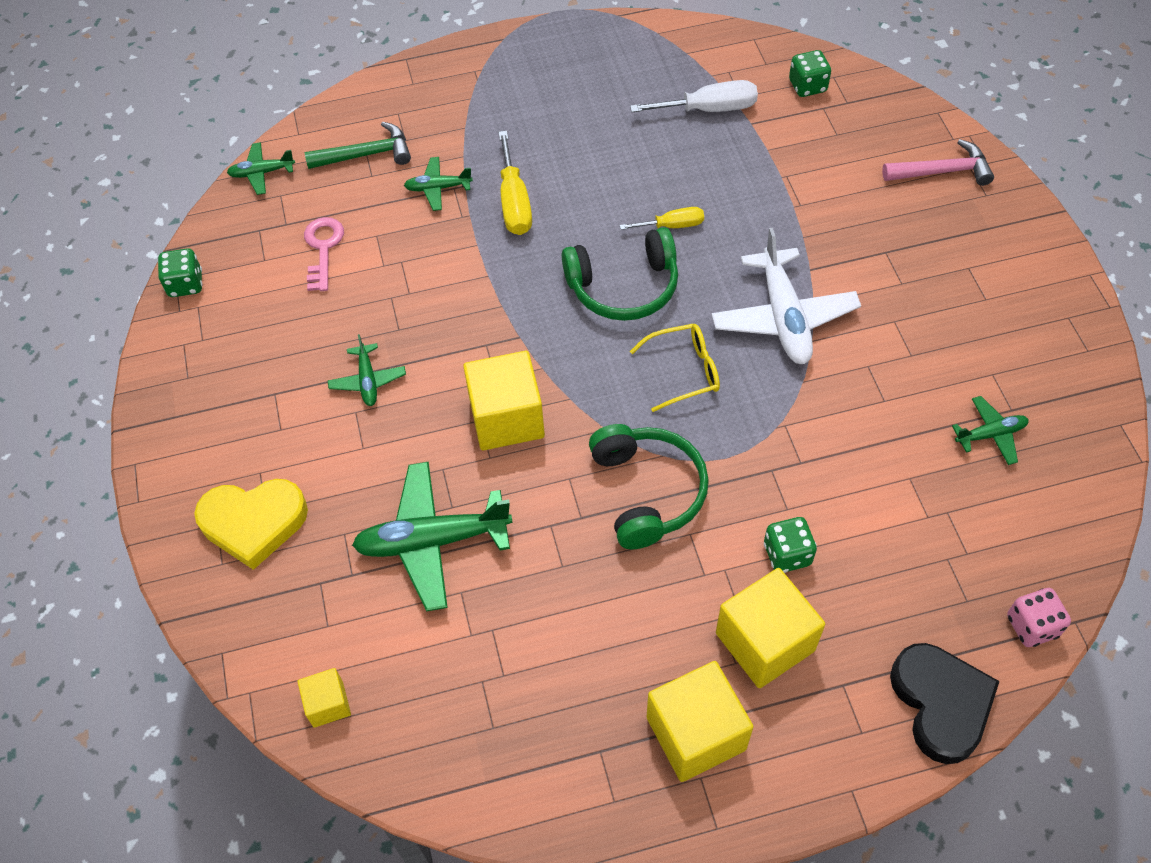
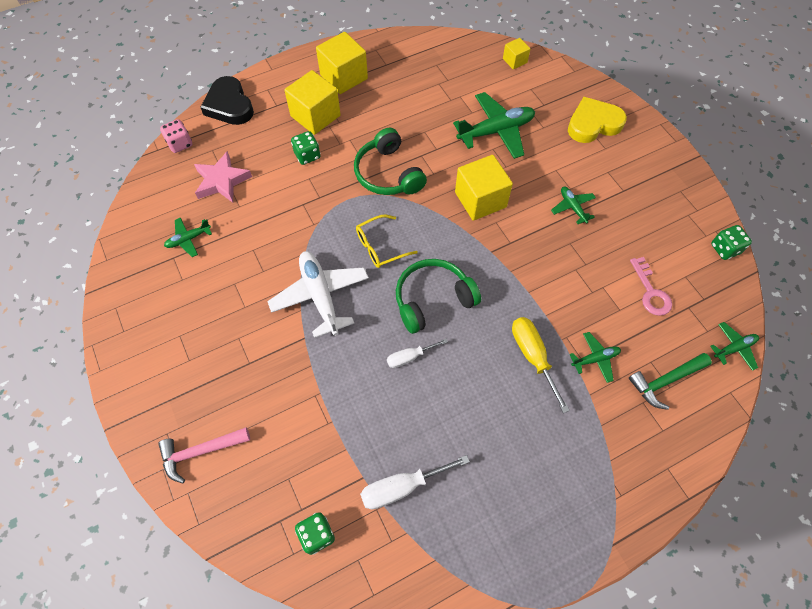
camera: 165 degrees right, 5 degrees up
(672, 225) = (409, 357): yellow screwdriver -> white screwdriver
(943, 530) = (222, 181): none -> pink star

